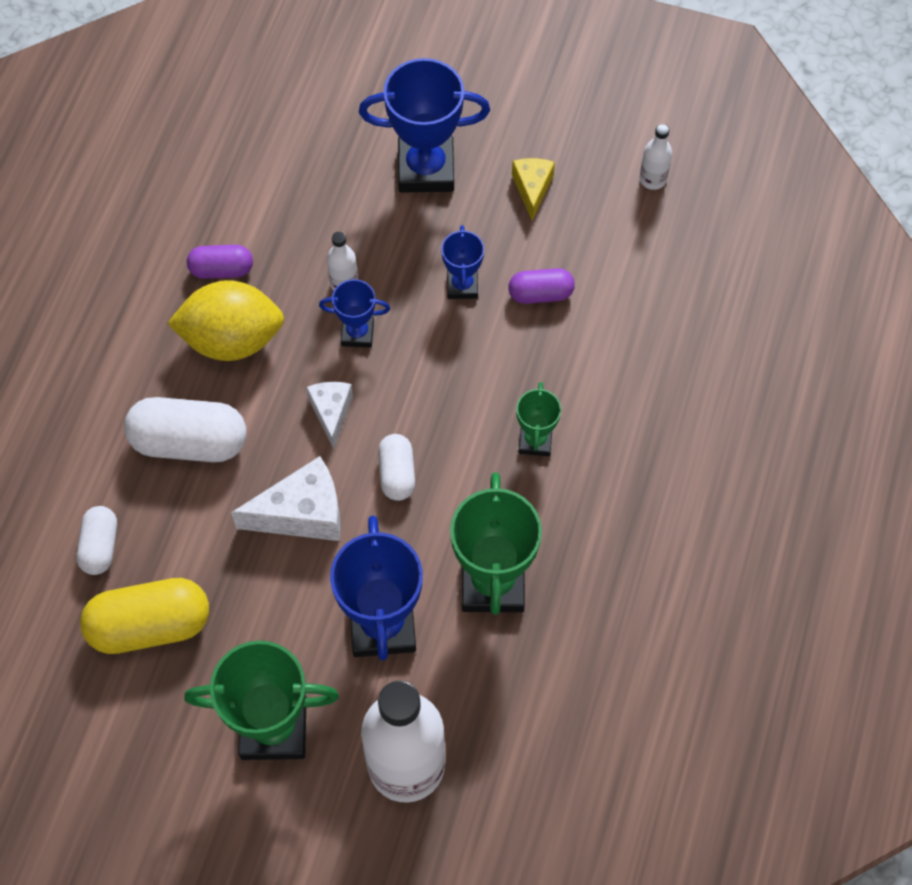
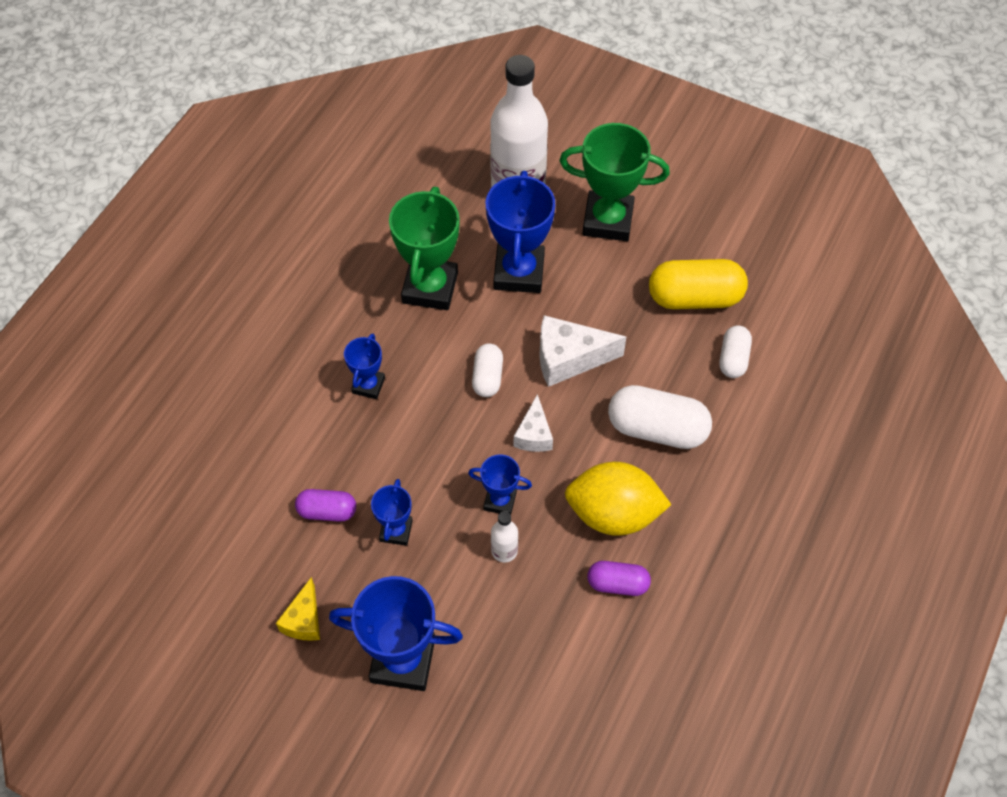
camera: 170 degrees left, 5 degrees down
(535, 441) = (368, 385): green trophy -> blue trophy
(652, 179) = (184, 611): white bottle -> none

